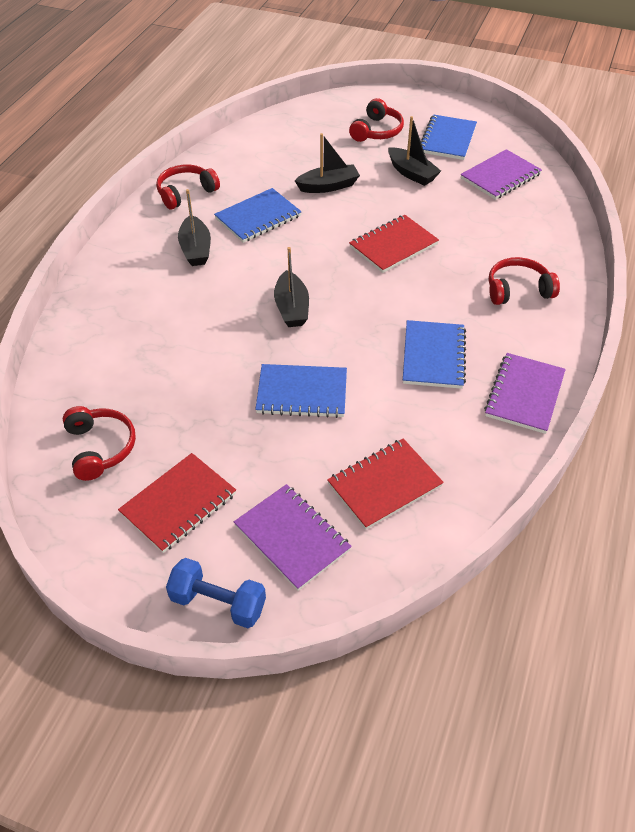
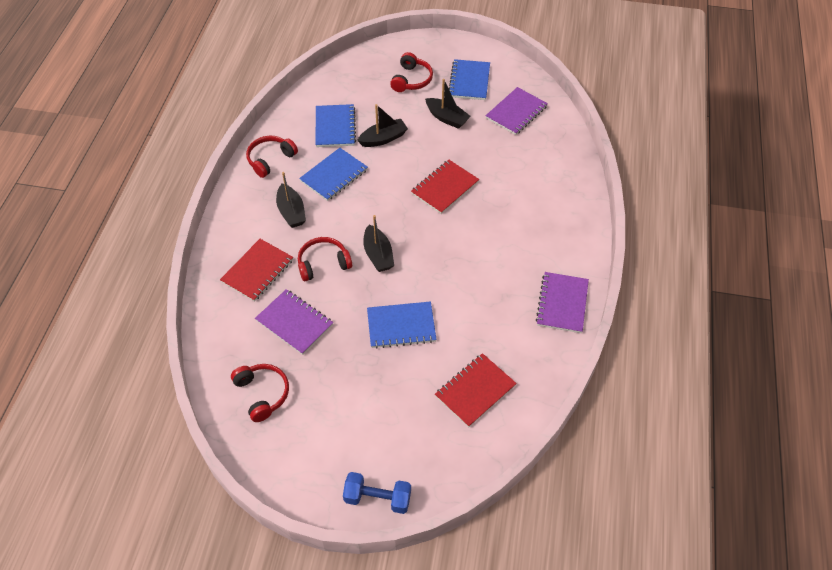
camera: 10 degrees left, 5 degrees up
(179, 504) = (332, 429): red notebook -> red notebook (258, 271)
(292, 538) = (418, 441): purple notebook -> purple notebook (294, 323)
(433, 356) = (492, 281): blue notebook -> blue notebook (335, 127)
(518, 290) = (544, 215): red headphones -> red headphones (323, 264)

